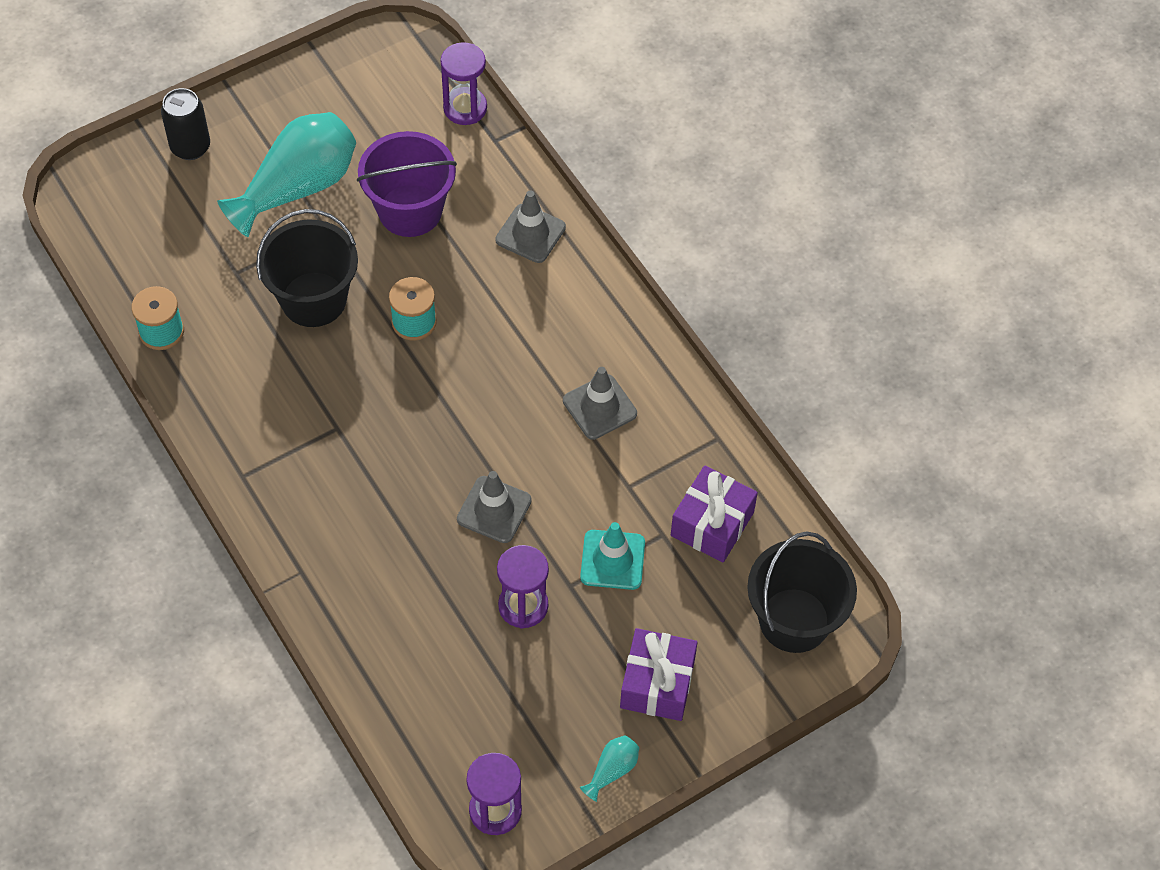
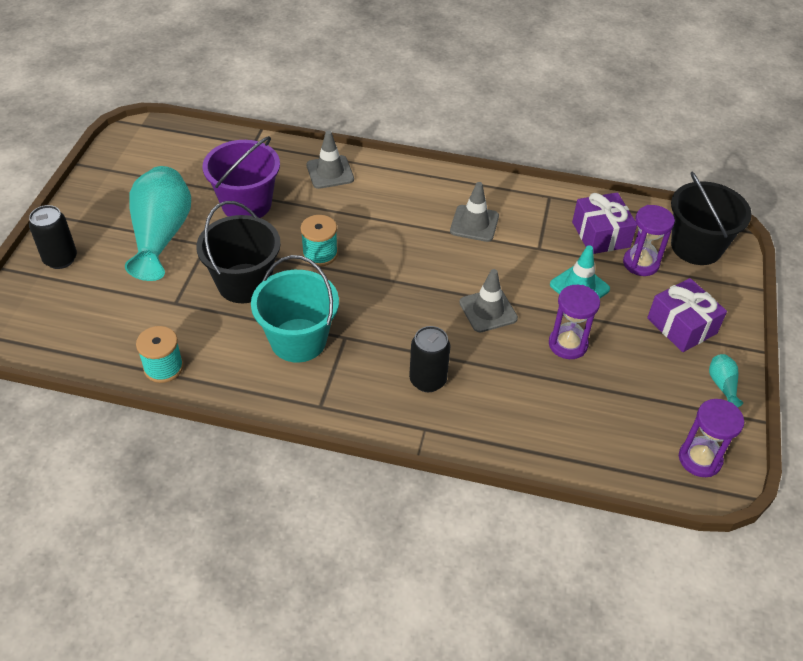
camera: 45 degrees left, 10 degrees down
(295, 397) = (298, 340): none -> turquoise bucket
(357, 530) = (427, 380): none -> black can
(465, 108) = (216, 140): purple hourglass -> purple hourglass (641, 263)

